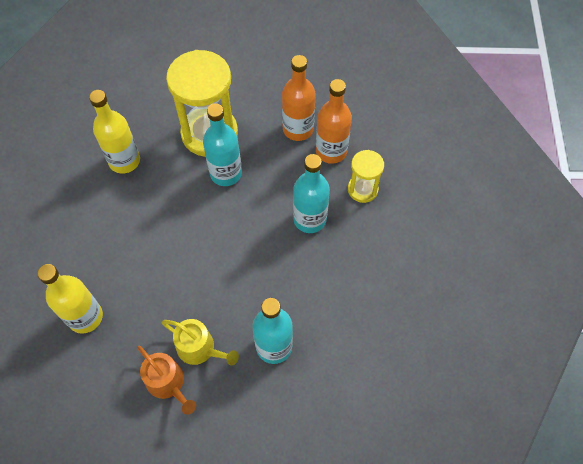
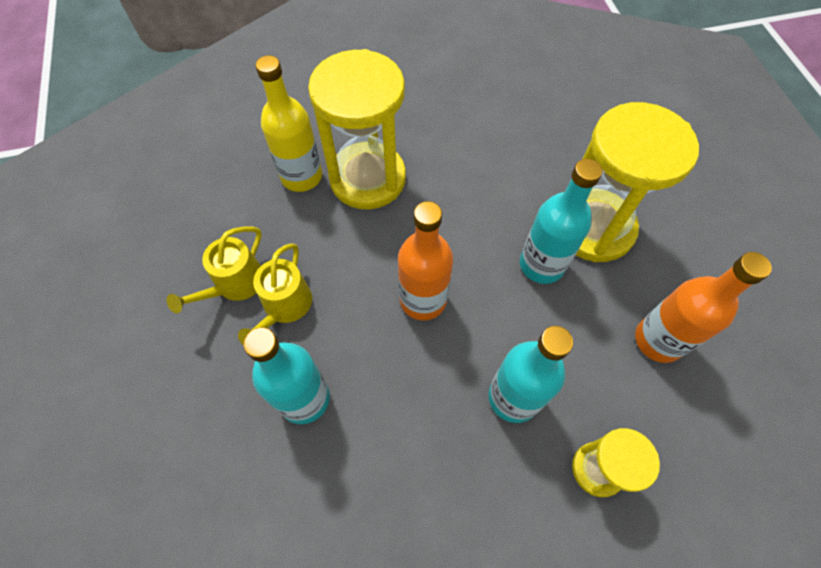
camera: 75 degrees right, 0 degrees up
(108, 267) = (367, 178): none -> yellow hourglass
(124, 161) = (511, 150): yellow bottle -> none
(168, 383) = (235, 284): orange watering can -> yellow watering can
(331, 151) = (643, 400): orange bottle -> orange bottle (423, 300)

